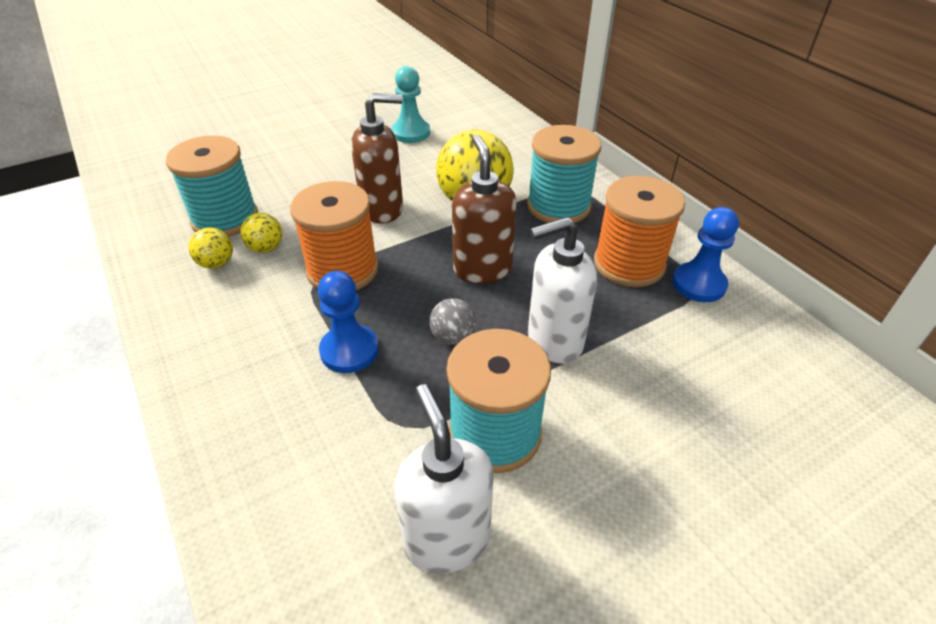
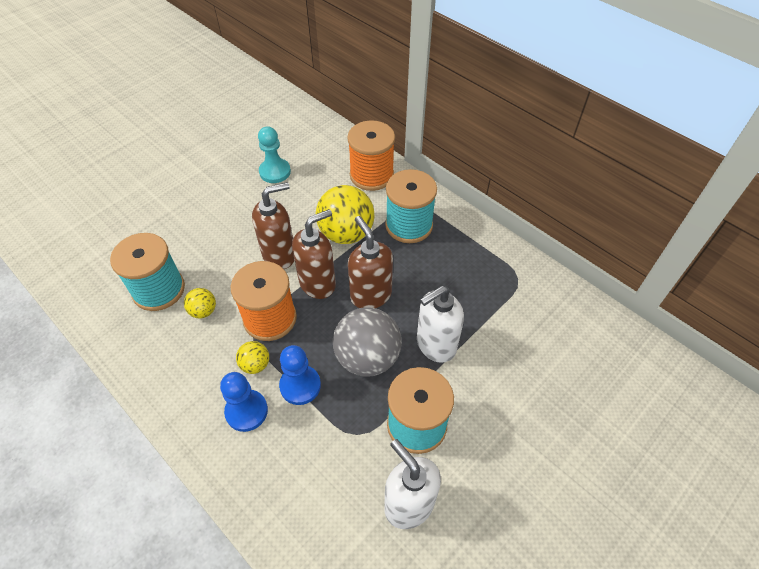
camera: 15 degrees left, 10 degrees up
(216, 263) = (171, 333): yellow ball -> yellow ball (255, 364)
(418, 245) = (318, 283): none -> brown soap dispenser
(453, 337) = (367, 357): grey ball -> grey ball, size x2.07
(629, 264) = (470, 268): orange spool -> orange spool (371, 175)
(698, 284) = (519, 276): blue pawn -> blue pawn (246, 411)

